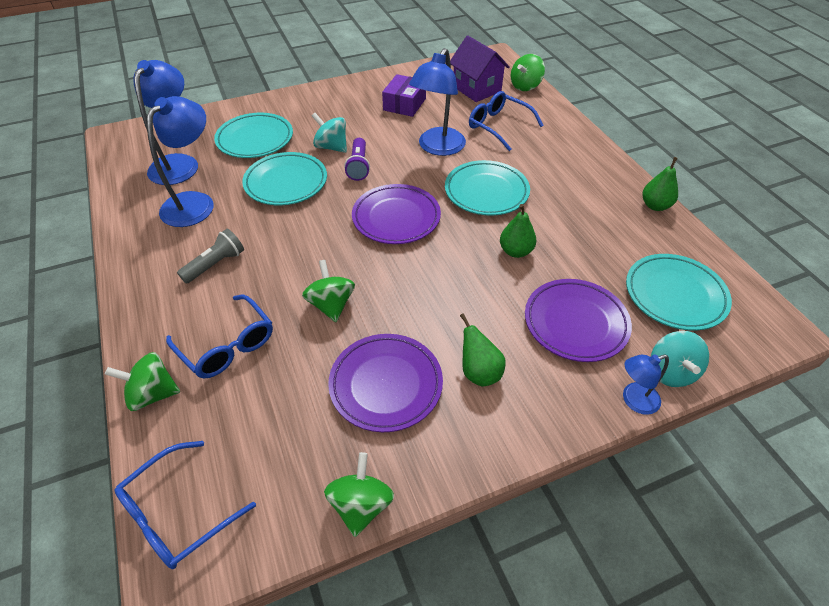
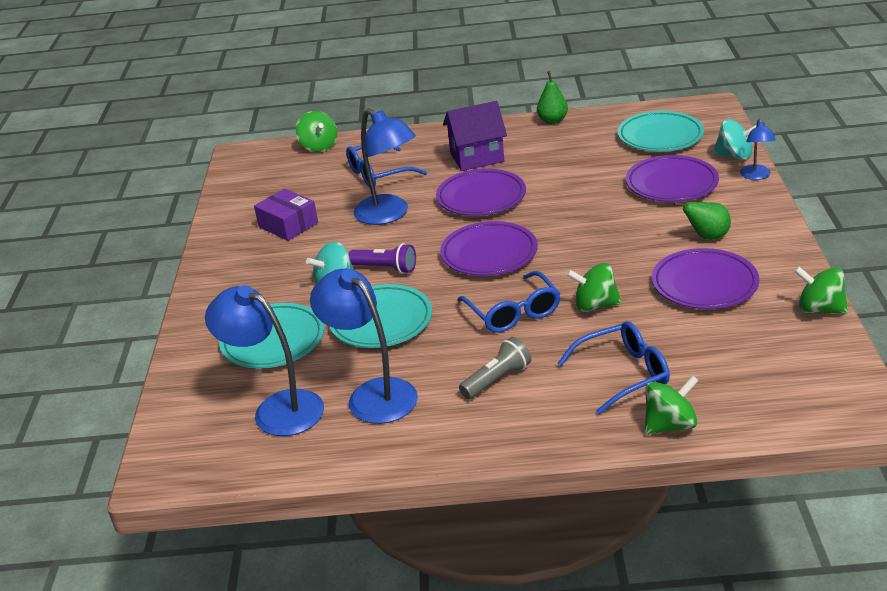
camera: 65 degrees left, 15 degrees down
(152, 394) = (670, 425): green spinning top -> green spinning top turned 135 degrees counterclockwise
(177, 514) = (809, 407): blue glasses -> blue glasses (513, 312)
(215, 264) = (497, 379): grey flashlight -> grey flashlight turned 75 degrees clockwise
(476, 89) = (298, 175): purple house -> purple house (477, 157)
(486, 192) = (481, 198): turquoise plate -> purple plate
(515, 251) = (573, 196): green pear -> none

